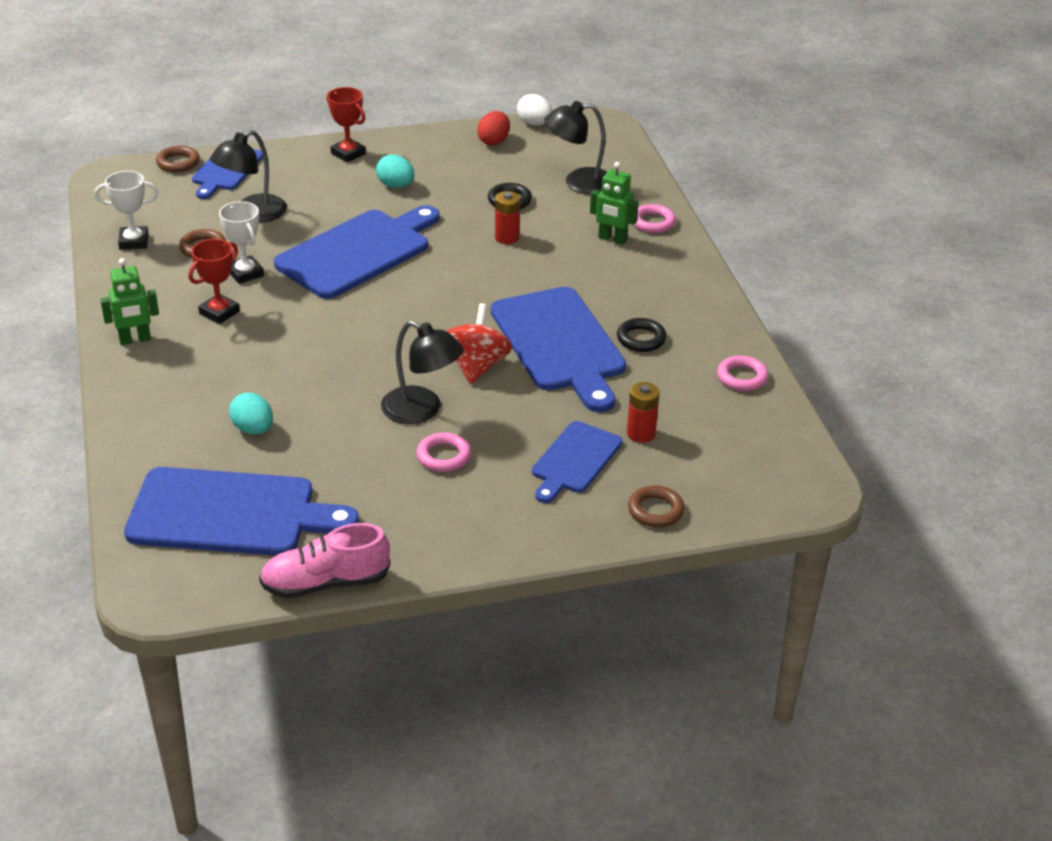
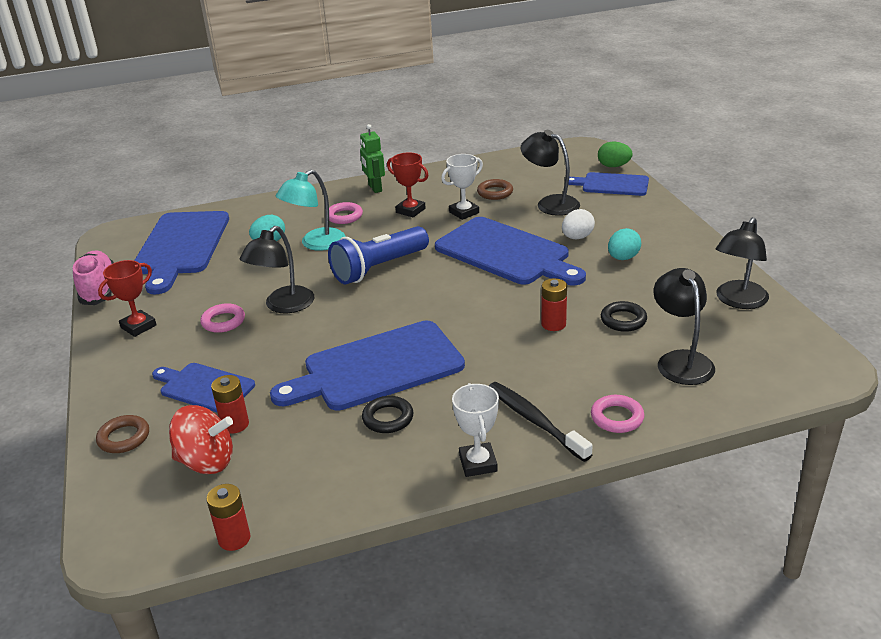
camera: 90 degrees right, 5 degrees down
(134, 241) = (496, 169): white trophy -> white trophy (478, 463)
(178, 163) = (613, 166): brown ring -> green egg
(275, 389) = (315, 244): none -> turquoise lamp
(348, 153) = (667, 230): red trophy -> red trophy (138, 326)
(358, 340) = (379, 268): none -> blue flashlight
(477, 366) = (342, 326): red spinning top -> red spinning top (206, 462)
(494, 141) = (738, 301): red egg -> black lamp
(534, 123) = (794, 323): white egg -> white egg (577, 237)
(612, 239) = (571, 390): green robot -> none
(653, 261) = (535, 421): none -> black toothbrush
(742, 377) = (320, 494): pink ring -> pink ring (344, 216)
(797, 423) = (234, 538): none -> red battery

